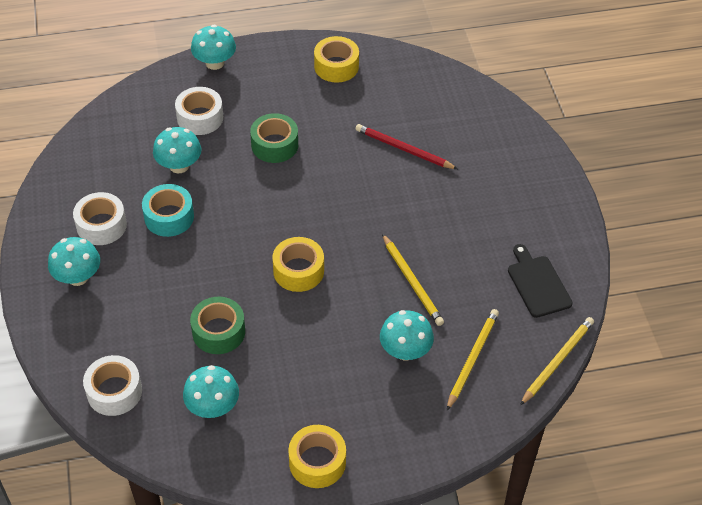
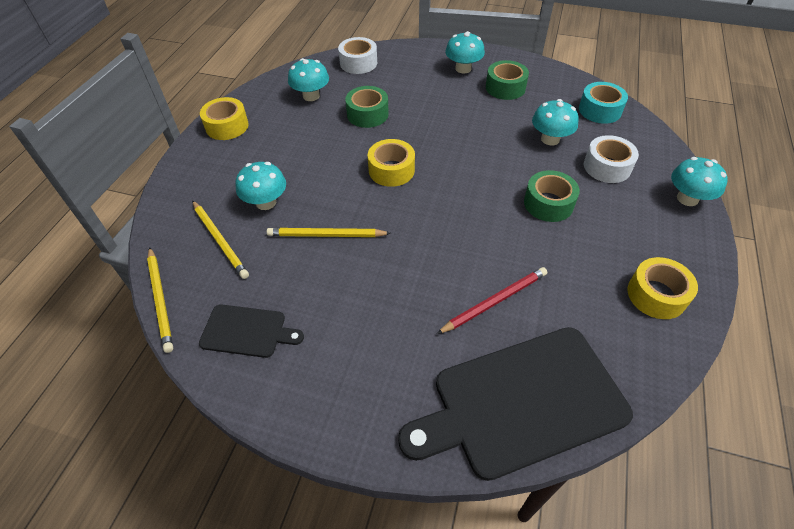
camera: 120 degrees right, 0 degrees up
(101, 225) = (505, 87): white tape -> green tape
(169, 217) = (494, 120): turquoise tape -> turquoise tape (600, 110)
(474, 114) = (522, 402): none -> black cutting board

